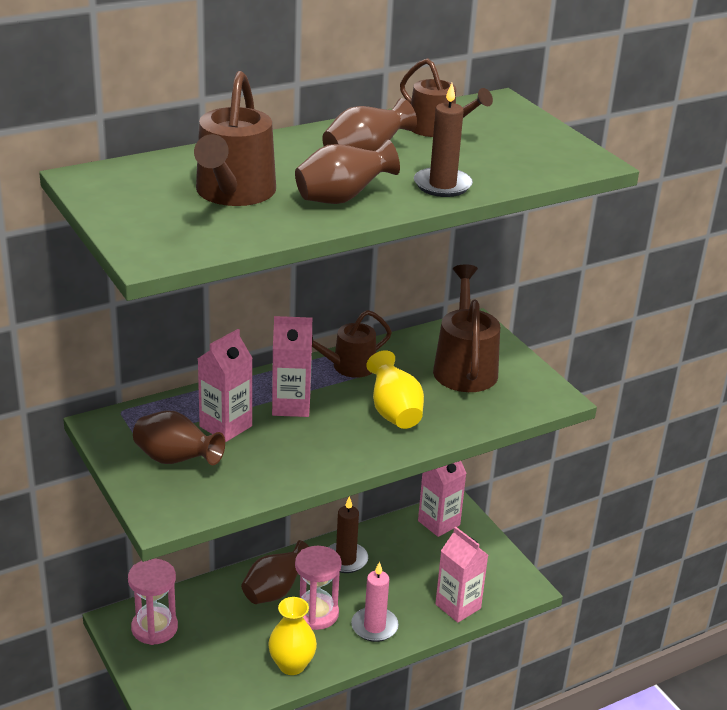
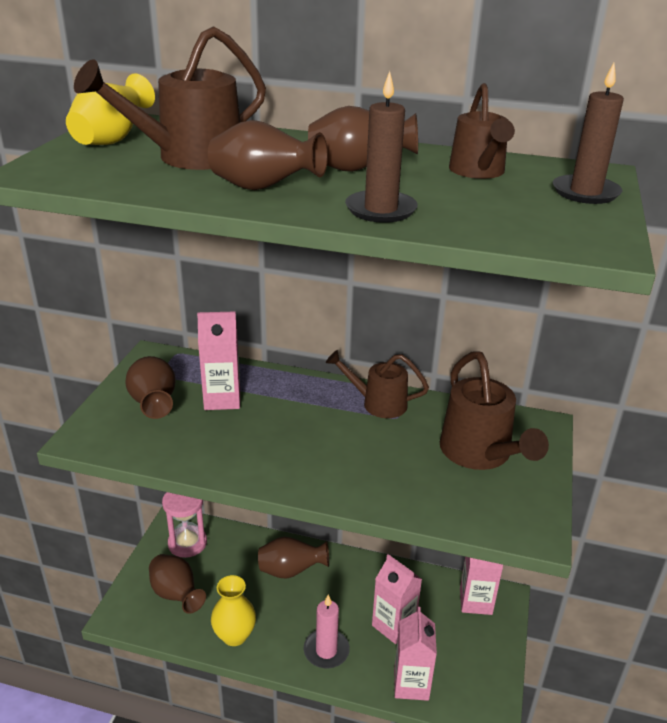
camera: 45 degrees right, 0 degrees up
(202, 671) = (176, 595): none -> brown vase
(291, 405) = (290, 409): pink carton -> pink carton (393, 625)
(316, 614) = (297, 608): pink hourglass -> none
(345, 560) = (367, 581): brown candle -> brown candle (585, 192)
(394, 412) = (360, 459): yellow vase -> yellow vase (112, 140)
(464, 366) = (480, 454): brown watering can -> brown watering can turned 120 degrees clockwise

